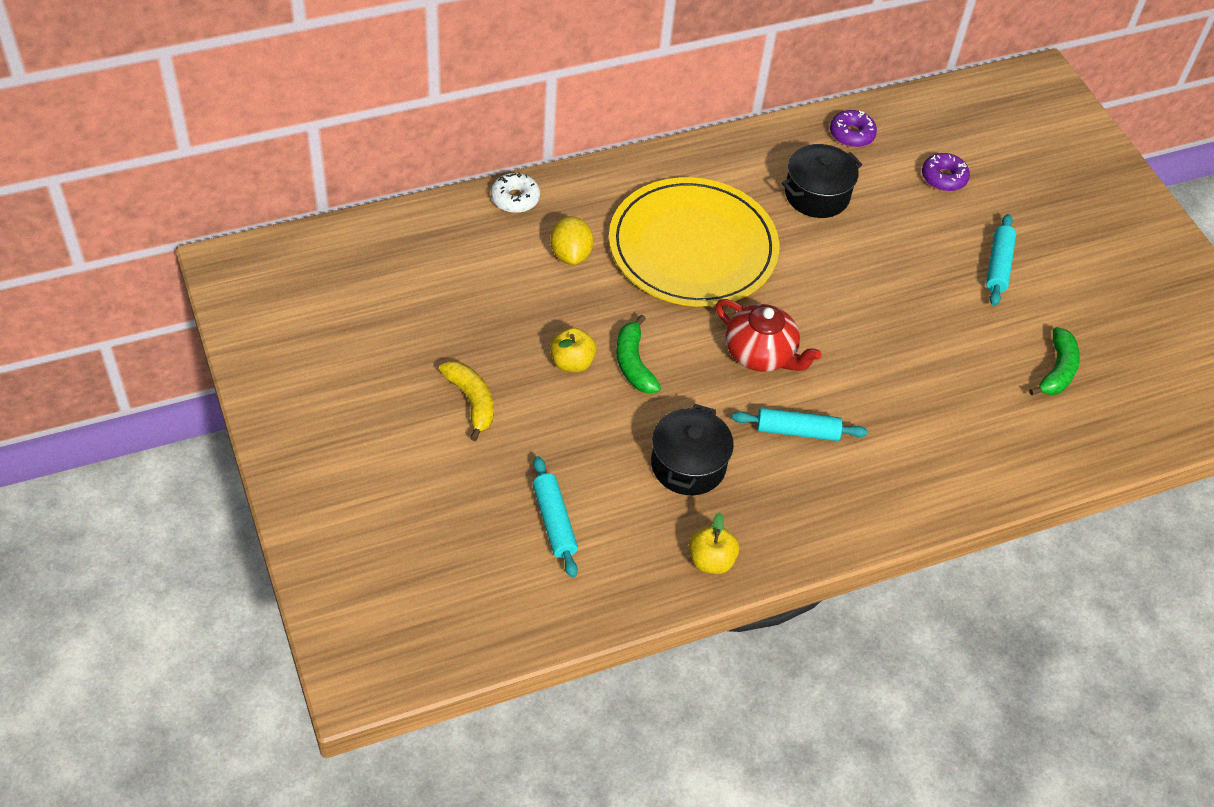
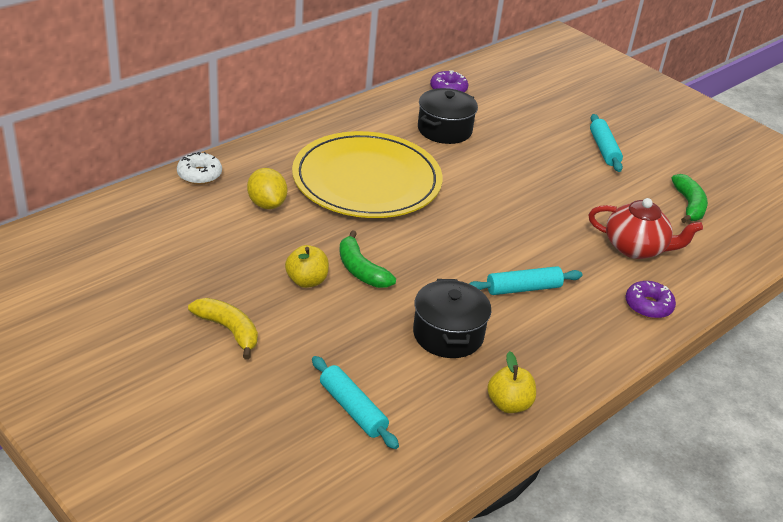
camera: 20 degrees left, 15 degrees down
(761, 354) = (462, 241): red teapot -> red teapot (636, 248)
(943, 178) = (531, 104): purple donut -> purple donut (648, 306)

